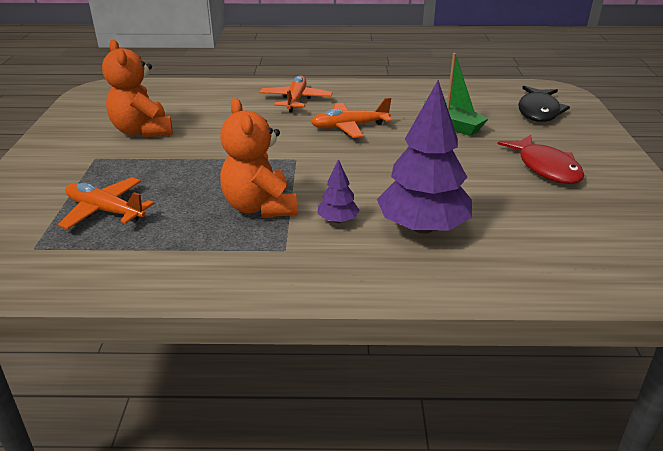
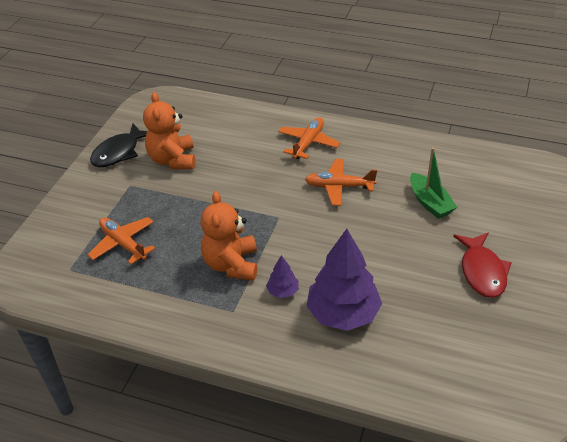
camera: 20 degrees right, 10 degrees up
(538, 111) = (521, 198): black fish -> black fish (119, 152)

